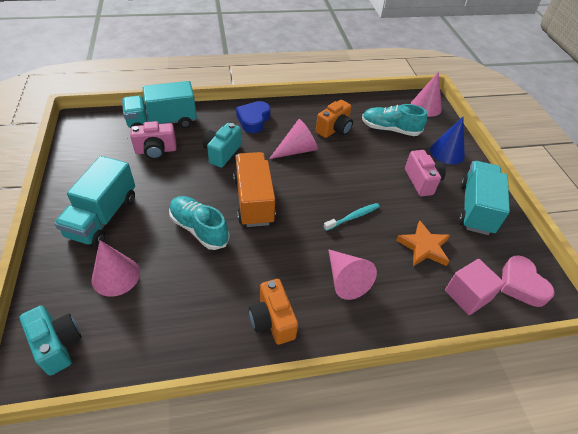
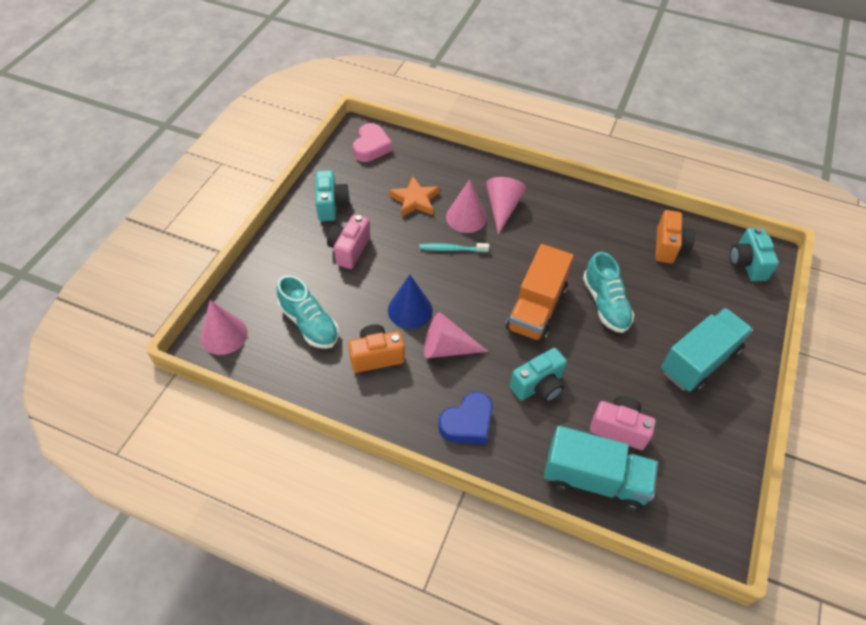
camera: 145 degrees left, 5 degrees up
(116, 276) = (695, 295): pink cone -> pink cone (466, 217)
(272, 320) = (578, 209): orange camera -> orange camera (669, 247)
(447, 152) = (282, 266): blue cone -> blue cone (410, 310)
(467, 295) = (419, 159): pink cube -> none
(475, 208) = (331, 205): turquoise truck -> turquoise camera

